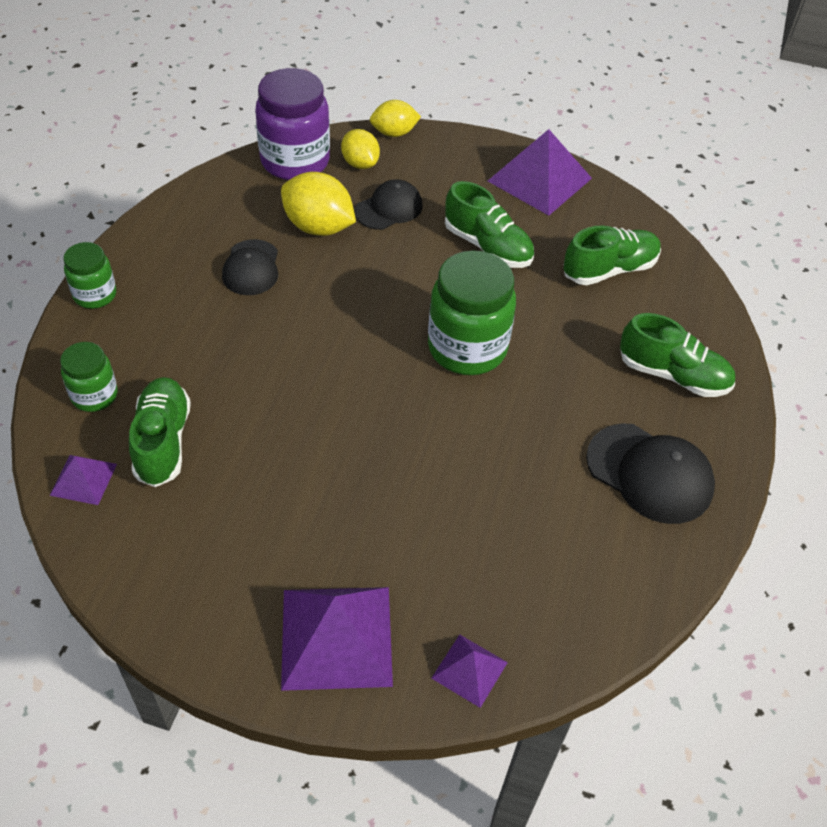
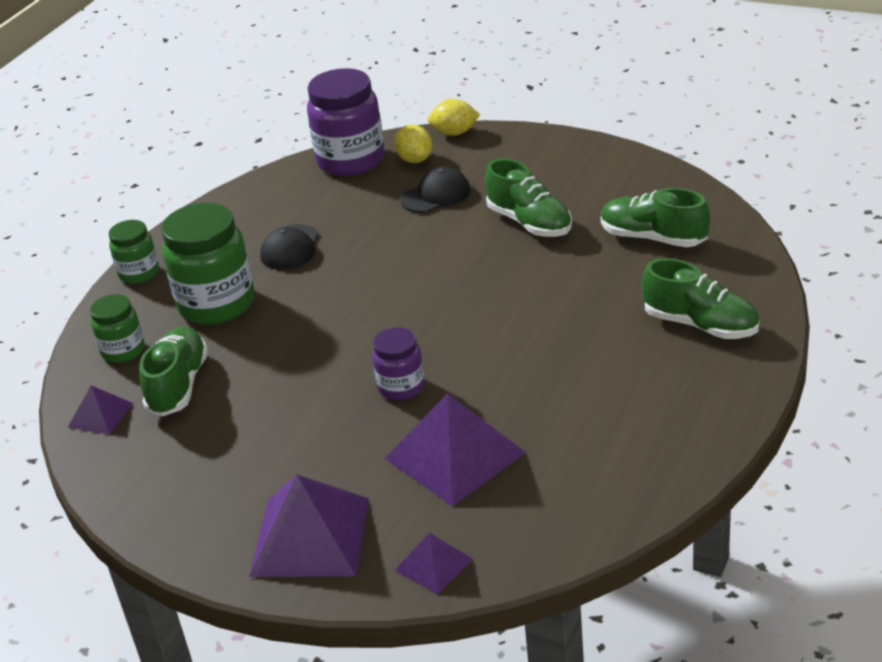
camera: 15 degrees right, 15 degrees down
(318, 227) = (362, 213): yellow lemon -> none
(396, 446) = (401, 387): none -> purple jar
(467, 348) = (489, 307): green jar -> green jar (217, 304)
(540, 179) = (597, 165): purple pyramid -> purple pyramid (455, 455)
(609, 269) = (653, 238): green shoe -> green shoe turned 135 degrees counterclockwise
(650, 473) = (656, 407): black cap -> none

